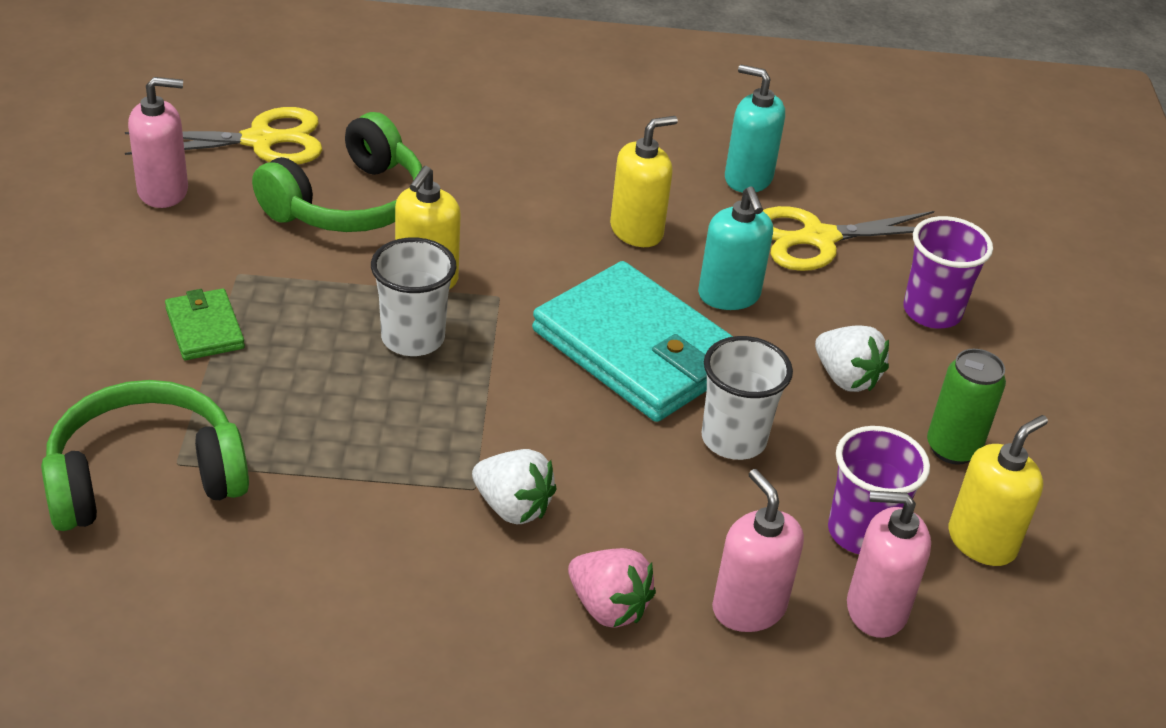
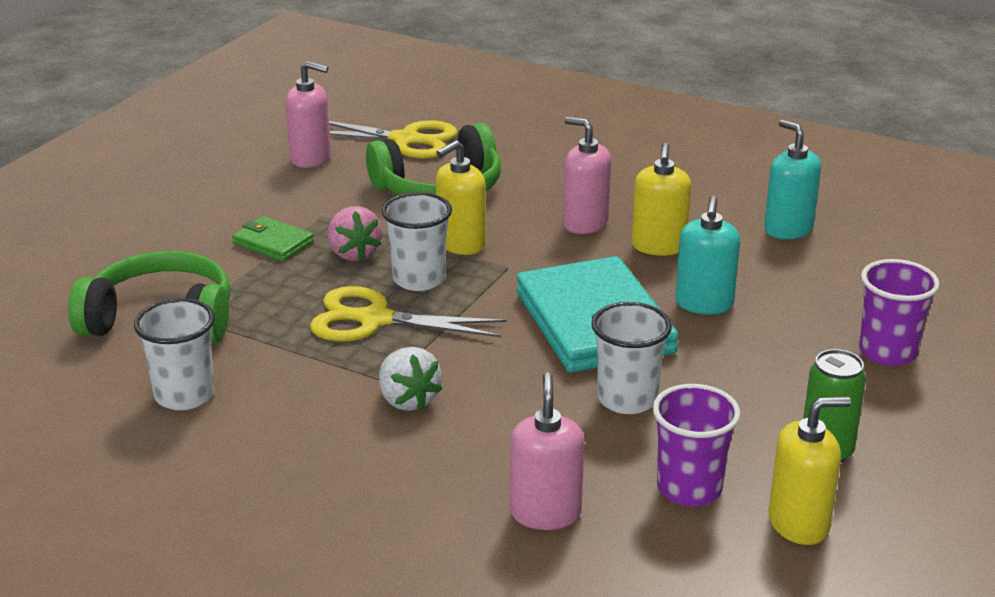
camera: 30 degrees right, 10 degrees down
(204, 328) = (273, 243): green wallet -> green wallet turned 60 degrees counterclockwise
(253, 577) = (184, 395): none -> white cup
(608, 607) = (429, 481): pink strawberry -> pink strawberry (354, 253)
(637, 231) = (658, 246): yellow soap dispenser -> yellow soap dispenser turned 105 degrees clockwise
(817, 239) = (818, 281): yellow scissors -> yellow scissors (373, 320)
(845, 378) = (764, 381): white strawberry -> none
(876, 609) = (658, 544): pink soap dispenser -> pink soap dispenser (585, 223)

